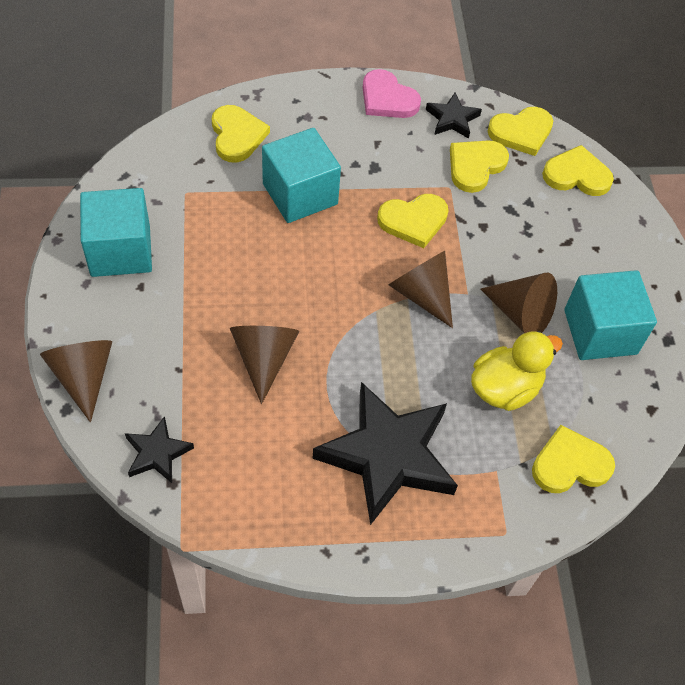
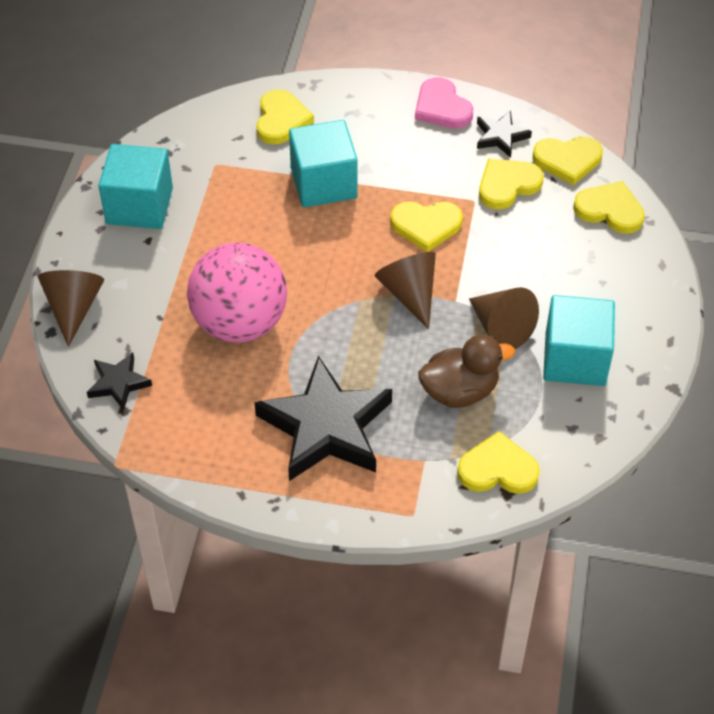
camera: 20 degrees right, 5 degrees down
(264, 359) = (240, 323): brown cone -> pink ball
(505, 388) = (460, 391): yellow duck -> brown duck

